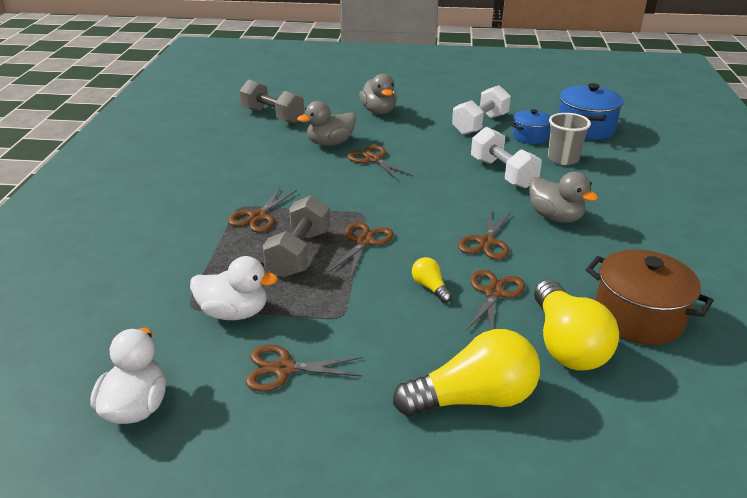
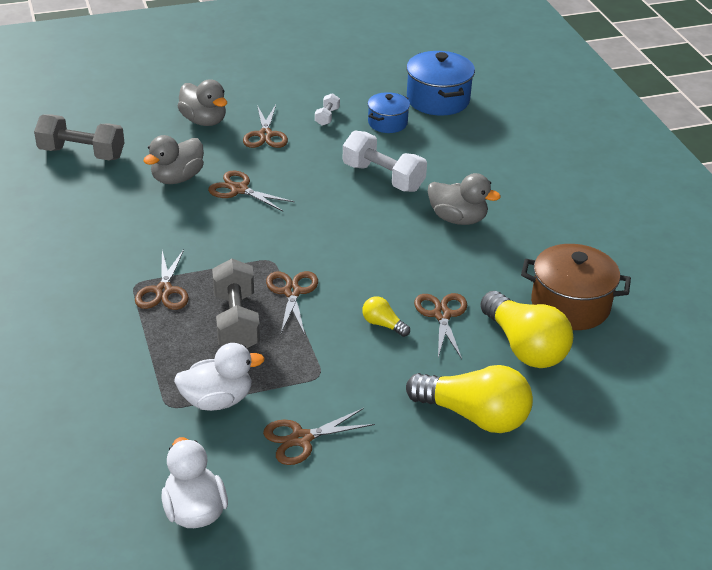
camera: 25 degrees left, 5 degrees up
(473, 398) = (474, 416): yellow light bulb -> yellow light bulb turned 60 degrees clockwise
(480, 124) = (327, 117): white dumbbell -> white dumbbell, size x0.48
(486, 242) = (408, 263): brown scissors -> brown scissors (265, 135)
(563, 159) = (433, 145): grey cup -> none

